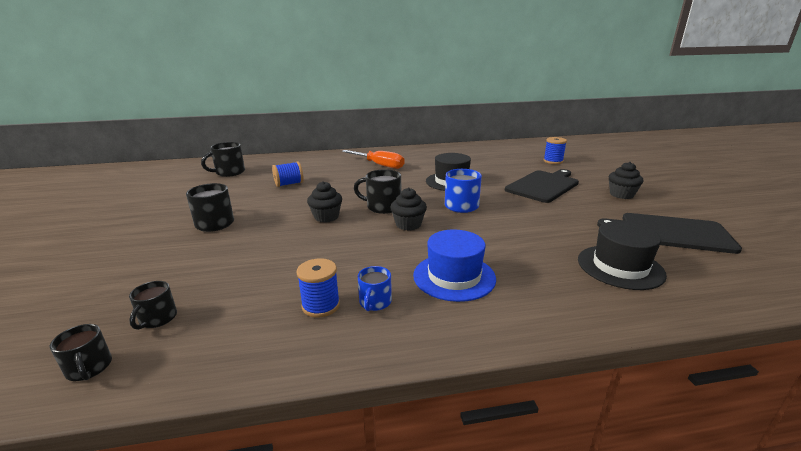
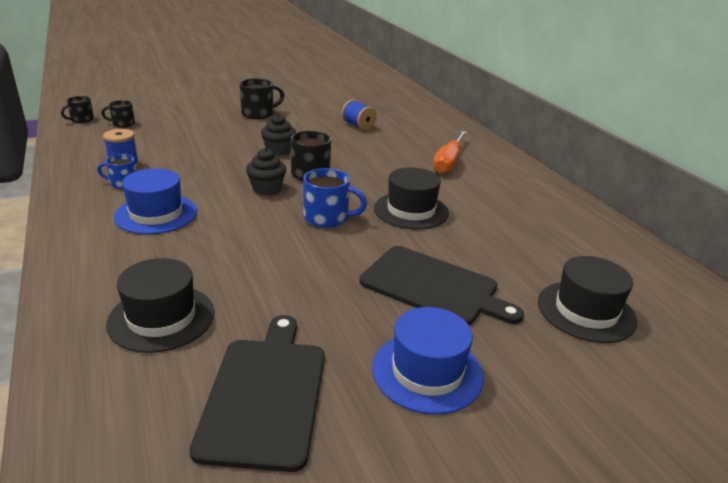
camera: 75 degrees right, 5 degrees up
(229, 172) = (377, 99): black mug -> none
(553, 161) = (586, 311): blue spool -> black hat
(621, 195) = (427, 371): black cupcake -> blue hat

